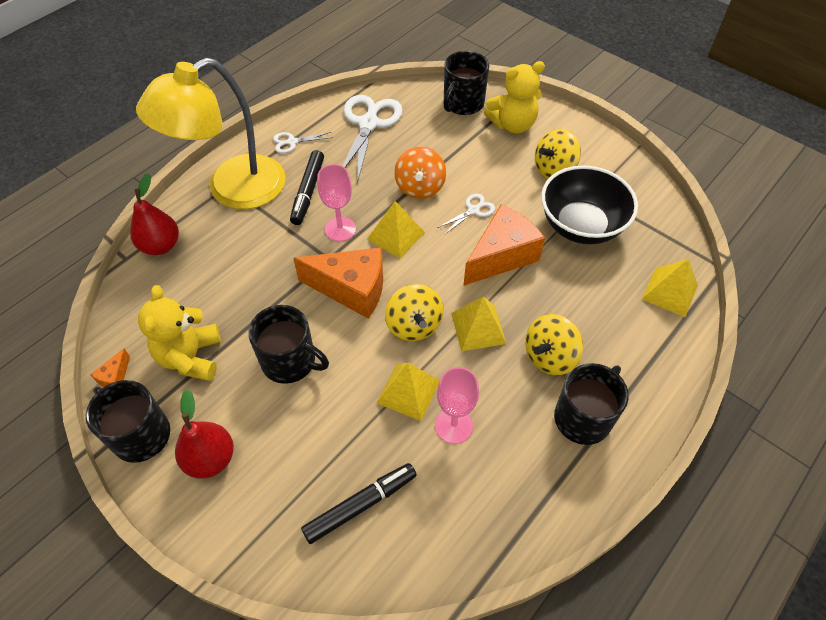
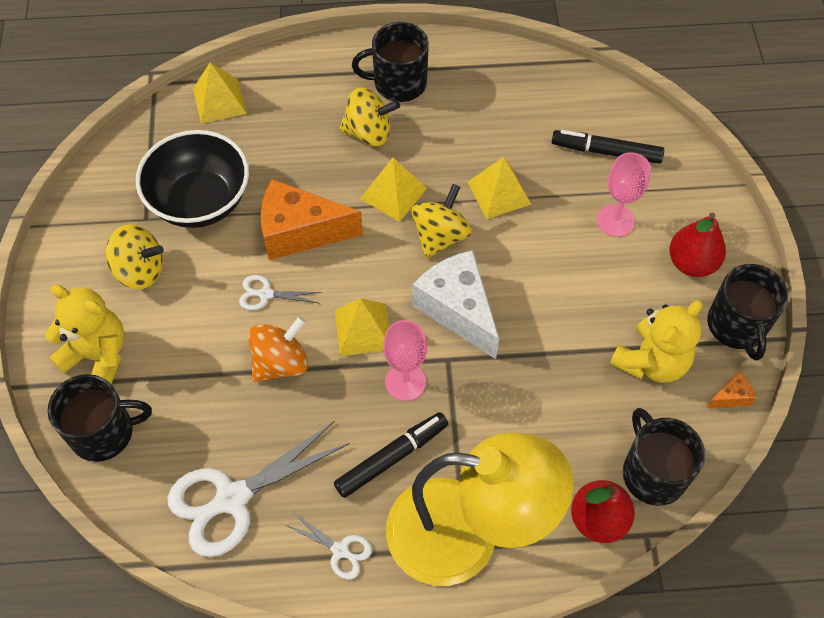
camera: 135 degrees left, 5 degrees up
(290, 361) = (569, 289): black mug -> black mug (653, 473)
(351, 289) = (458, 310): orange cheese -> white cheese
(453, 425) = (491, 146): pink goblet -> pink goblet (615, 220)

